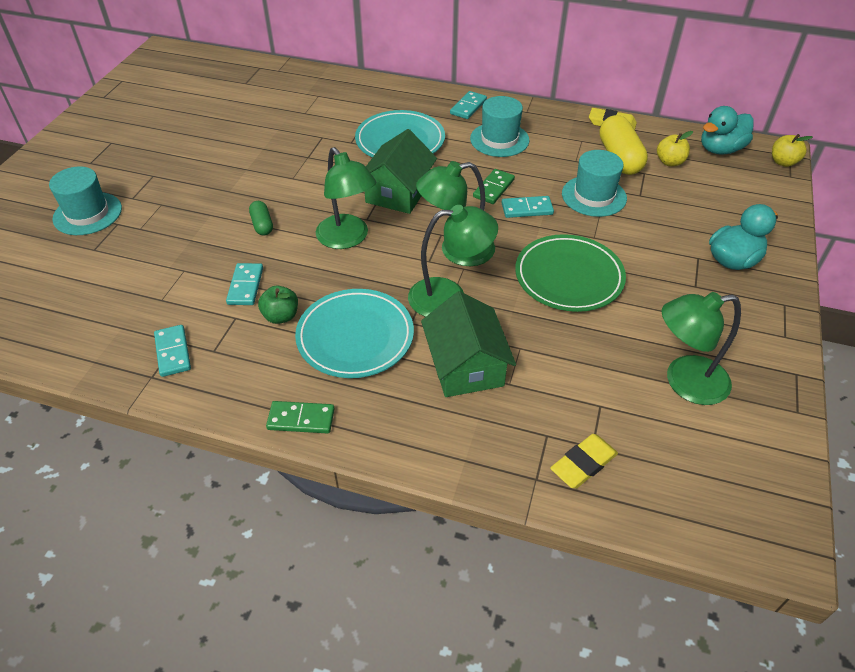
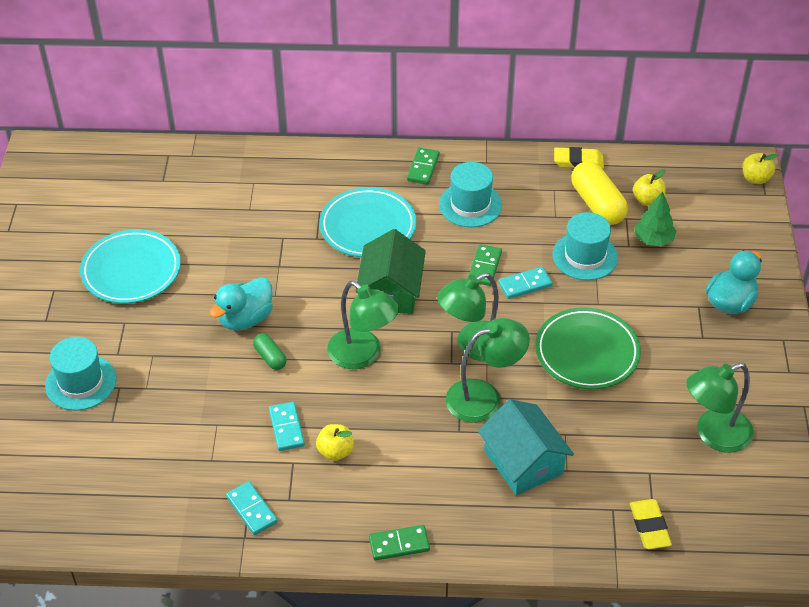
camera: 15 degrees left, 0 degrees up
(281, 316) = (335, 451): green apple -> yellow apple
(355, 337) = (414, 456): turquoise plate -> turquoise plate (131, 270)
(466, 365) = (523, 462): green house -> turquoise house
(468, 107) = (423, 168): turquoise domino -> green domino
(583, 464) = (649, 526): yellow eraser -> yellow eraser turned 45 degrees counterclockwise
(666, 194) = (653, 239): none -> green tree
(720, 149) = (693, 174): turquoise duck -> turquoise duck (245, 319)

